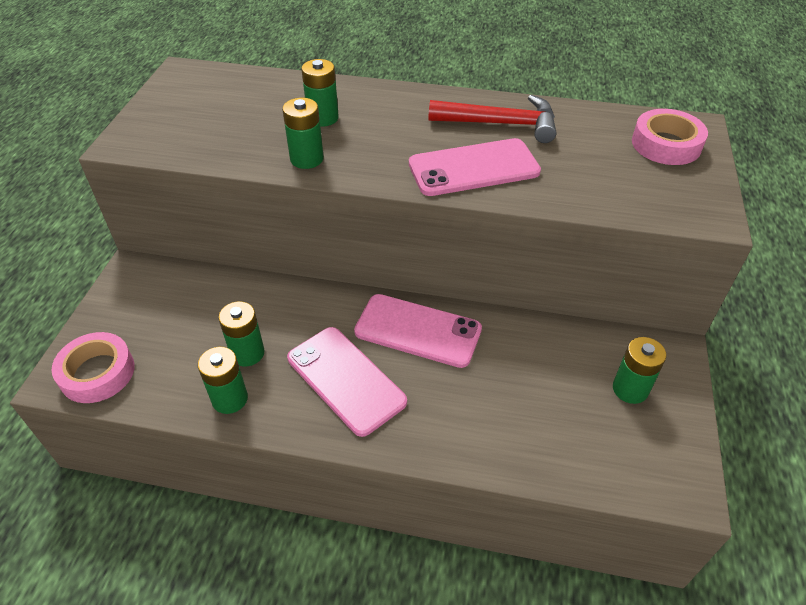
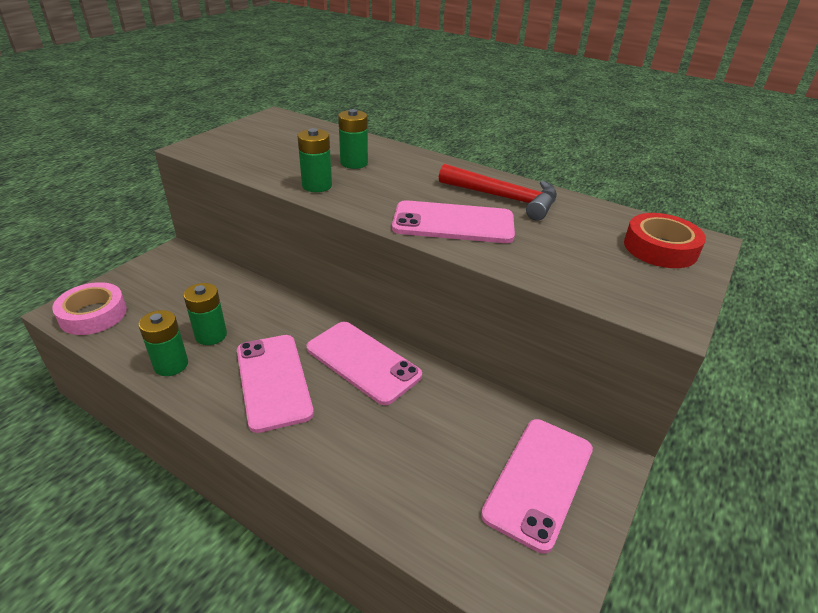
camera: 20 degrees right, 10 degrees down
(630, 389) = (539, 481): green battery -> pink phone
(666, 144) = (660, 248): pink tape -> red tape

